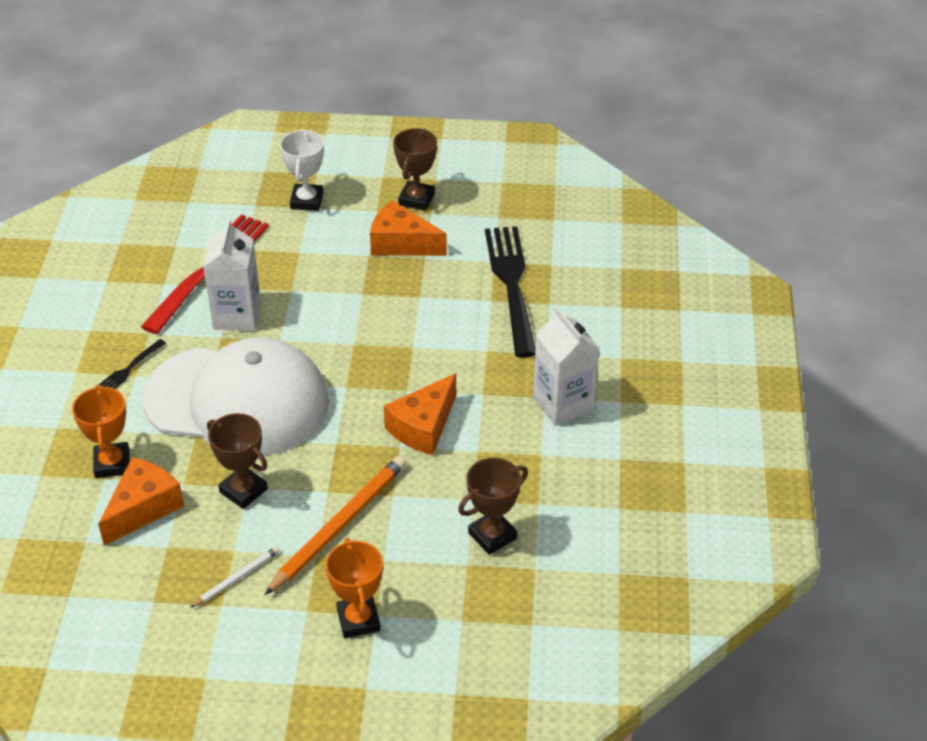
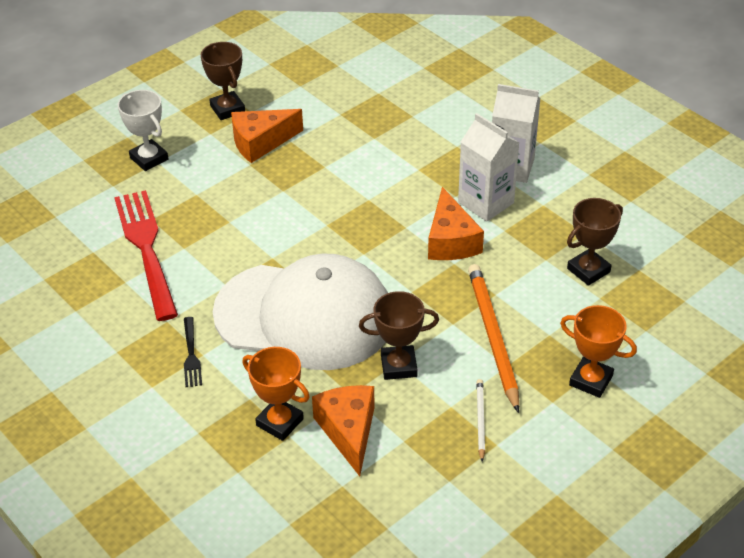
camera: 45 degrees left, 0 degrees up
(237, 315) = (216, 264): white carton -> white carton (486, 203)
(237, 401) = (304, 316): white cap -> white cap turned 45 degrees clockwise
(492, 536) = (588, 270): brown trophy -> brown trophy turned 45 degrees clockwise
(511, 285) = (373, 120): black fork -> none

